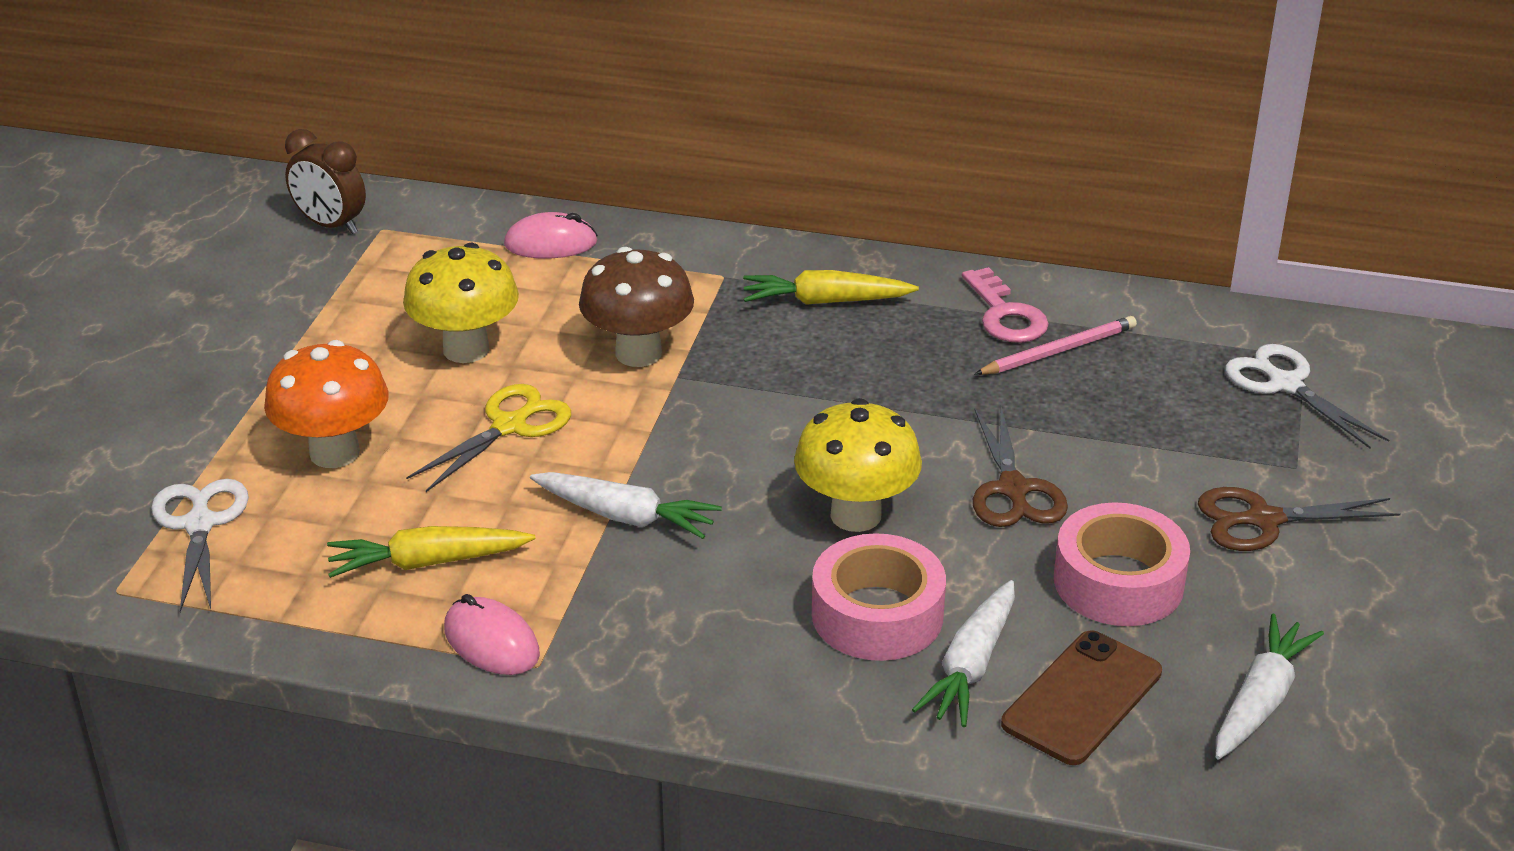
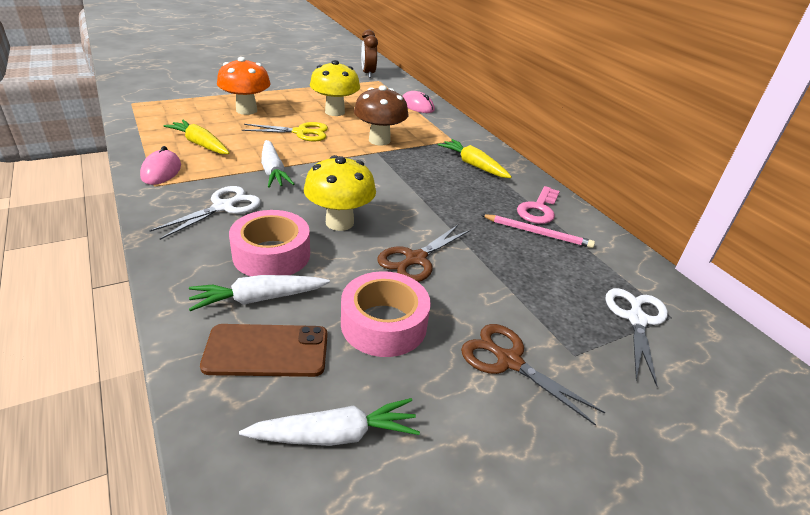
camera: 45 degrees right, 0 degrees up
(200, 524) = (181, 103): white scissors -> white scissors (223, 207)

